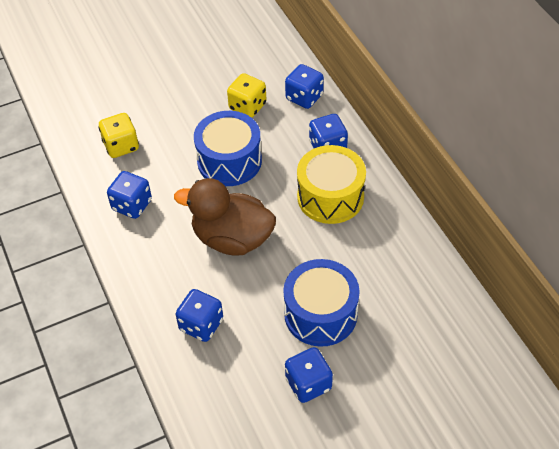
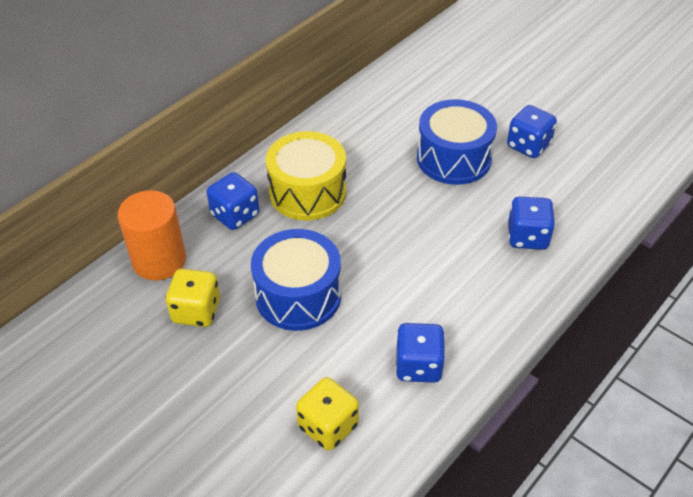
camera: 115 degrees left, 5 degrees down
(232, 239) = (409, 251): brown duck -> none
(304, 97) = (159, 260): blue dice -> orange cylinder

